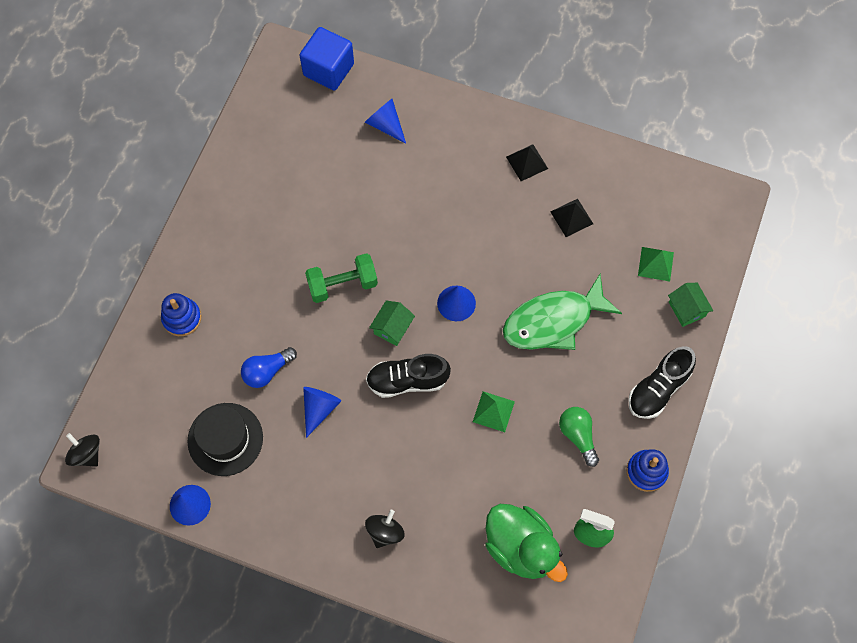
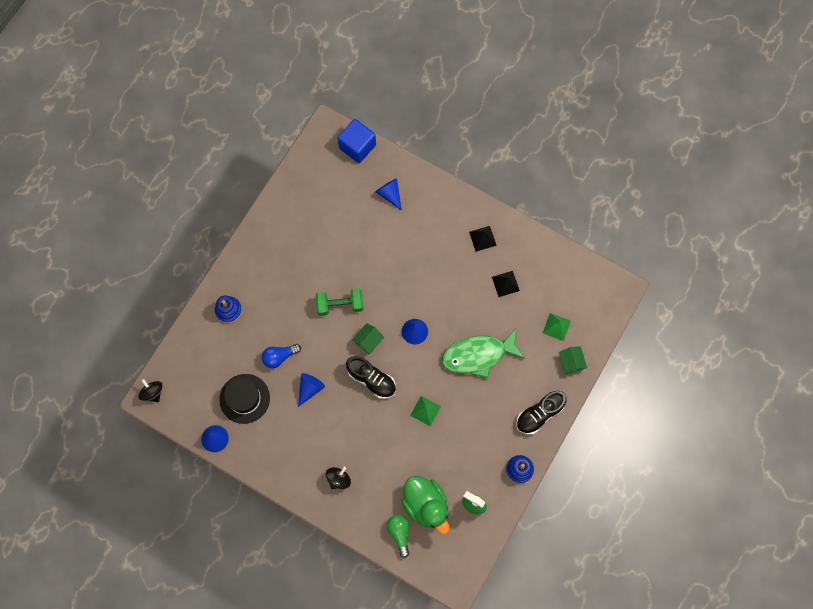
camera: 10 degrees right, 5 degrees up
(407, 381) = (372, 379): black shoe -> black shoe turned 150 degrees counterclockwise
(578, 436) = (478, 437): green light bulb -> green light bulb (399, 533)

